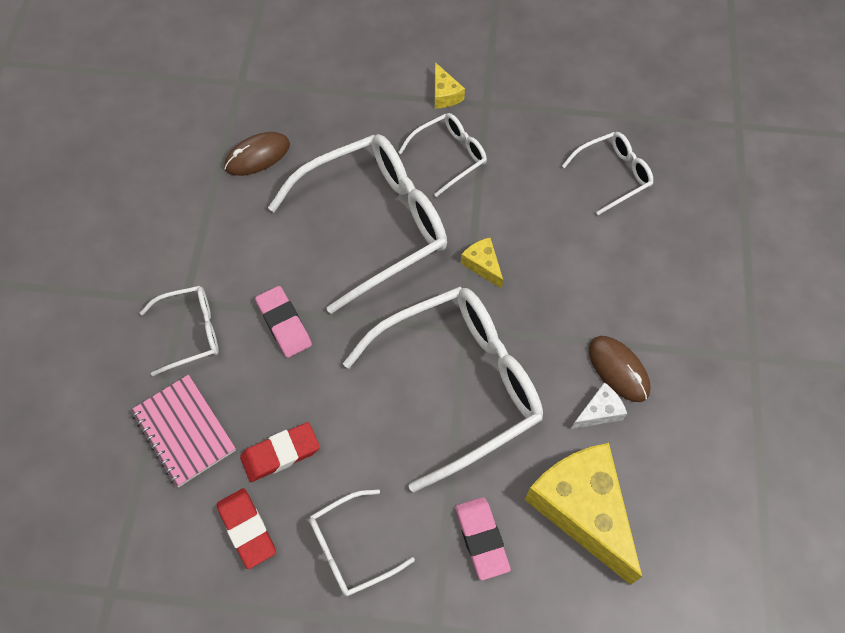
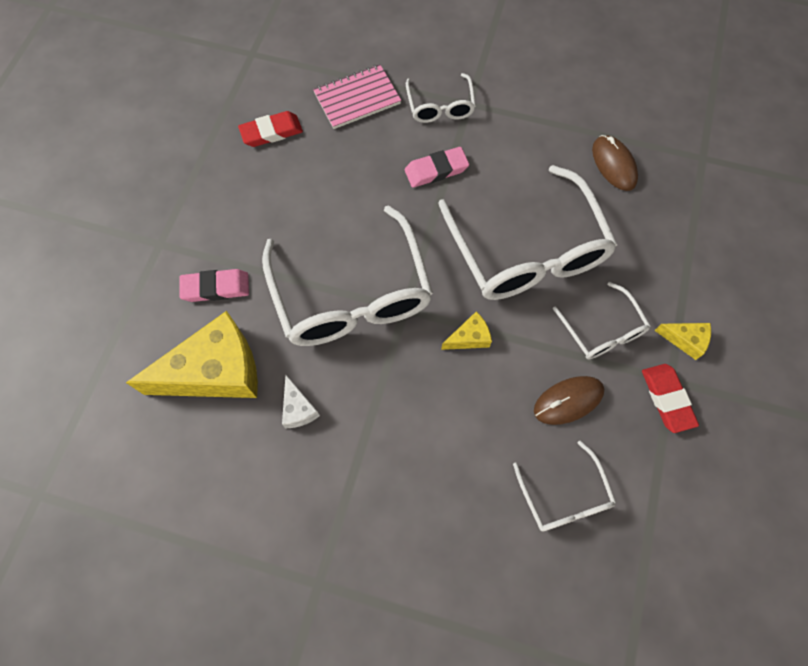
camera: 100 degrees right, 5 degrees up
(280, 453) = (323, 158): red eraser -> red eraser (667, 399)
(351, 548) = (237, 196): white glasses -> none
(445, 94) = (685, 340): yellow cheese -> yellow cheese turned 150 degrees counterclockwise
(618, 369) = (335, 438): brown mouse -> brown mouse (568, 401)

